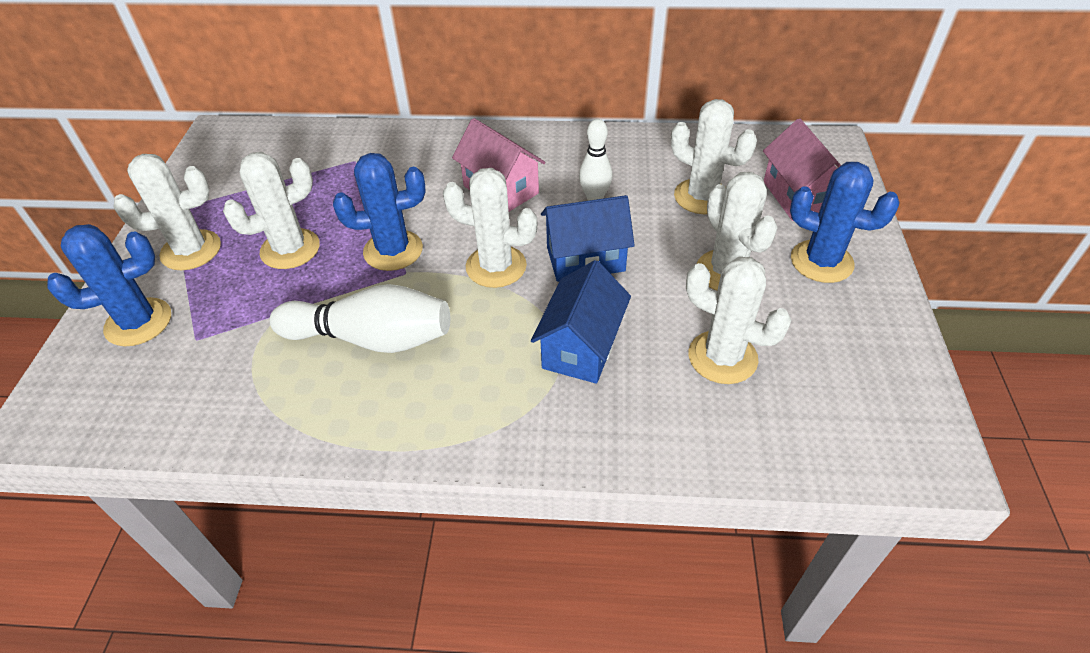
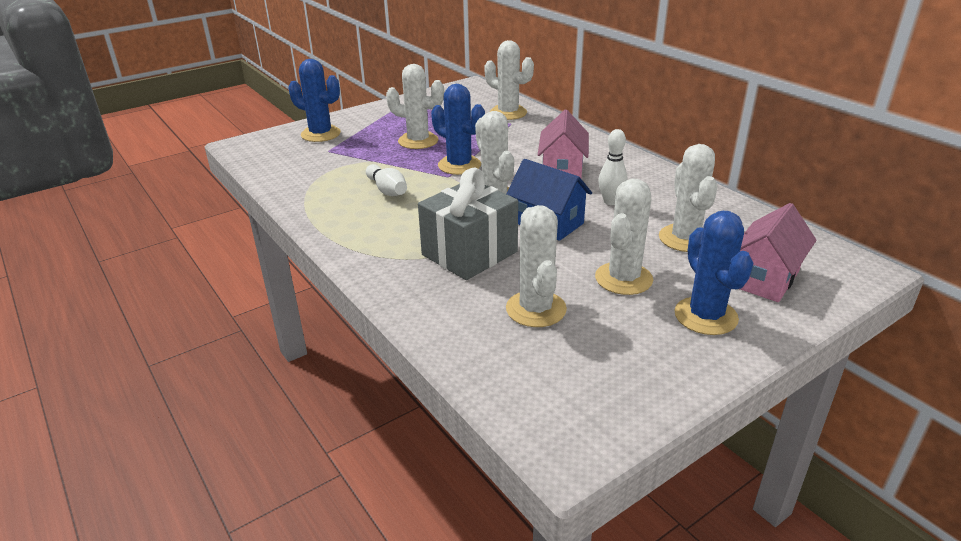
camera: 50 degrees right, 15 degrees down
(191, 250) = (381, 121): white cactus -> white cactus (508, 113)
(371, 338) = (387, 190): white bowling pin -> white bowling pin, size x0.59
(581, 347) = (469, 253): blue house -> grey gift

